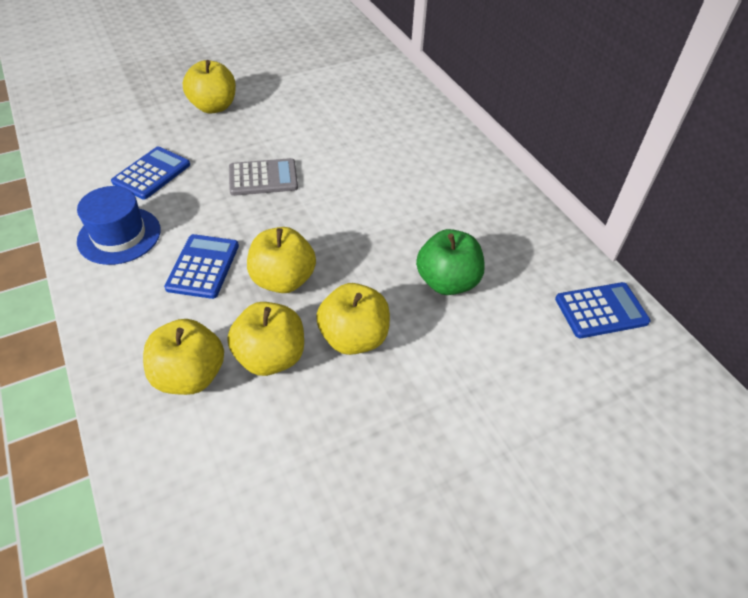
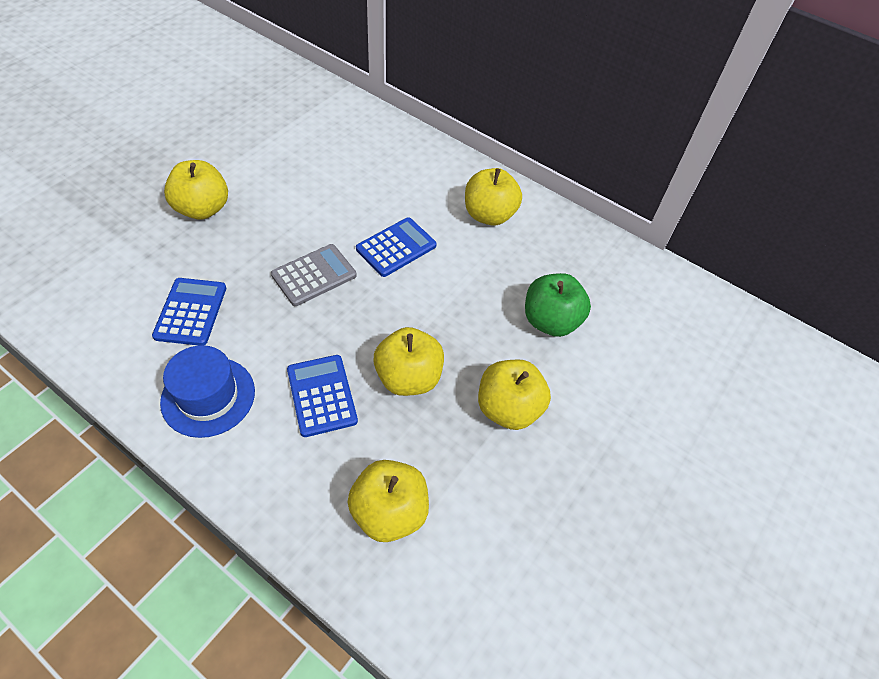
camera: 30 degrees left, 5 degrees up
(270, 357) = (449, 459): yellow apple -> yellow apple (489, 215)
(601, 310) = (681, 300): blue calculator -> blue calculator (396, 247)

